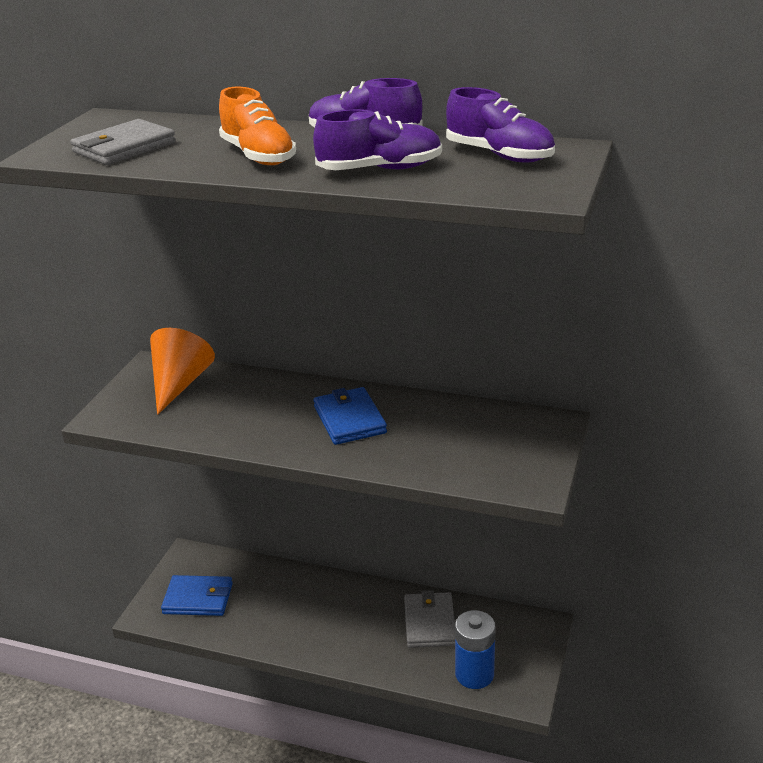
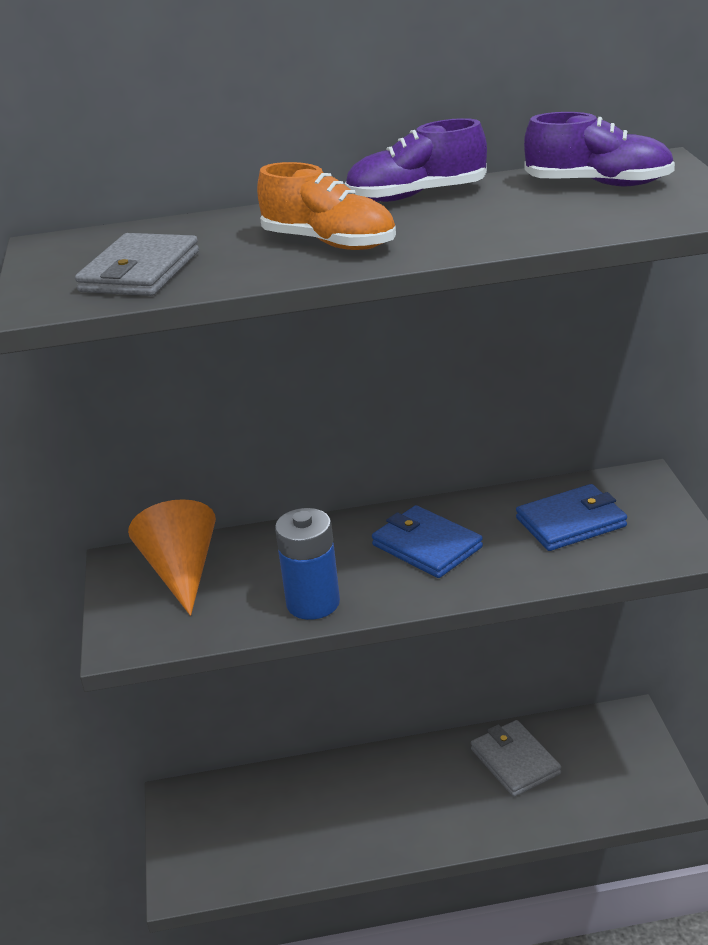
camera: 25 degrees left, 0 degrees up
(198, 599) = (230, 842): blue wallet -> blue wallet (571, 522)
(380, 169) = (497, 226): purple shoe -> none
(474, 674) = (603, 796): blue battery -> blue battery (313, 603)

